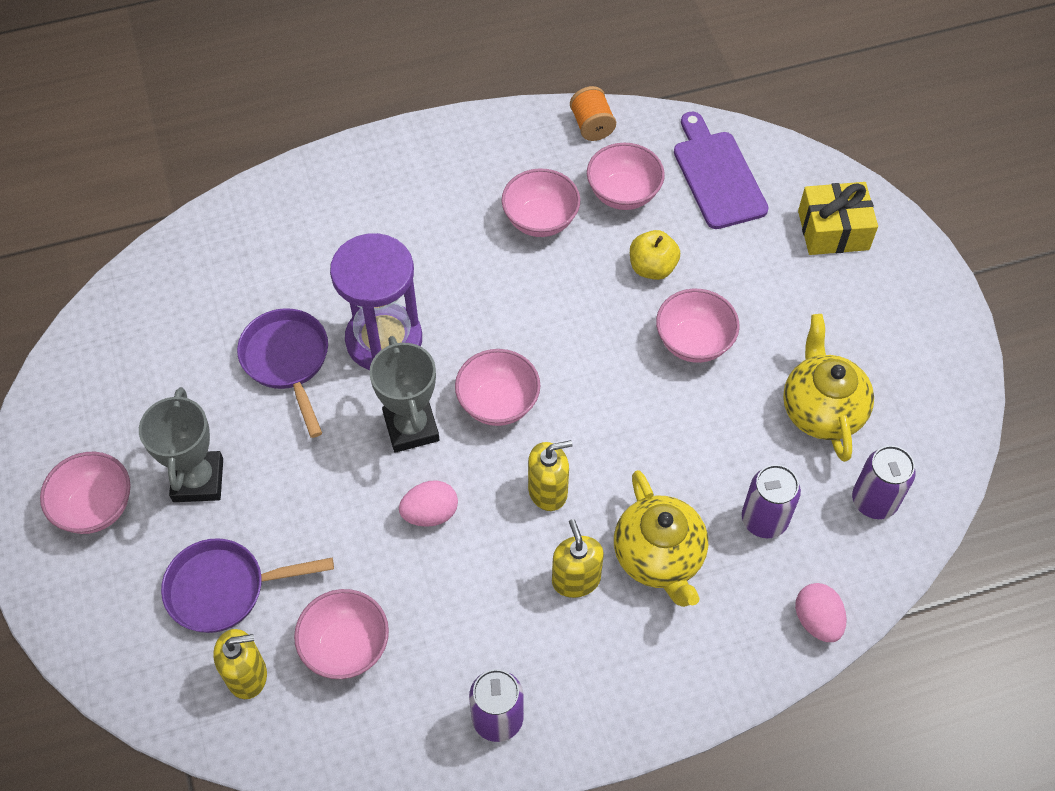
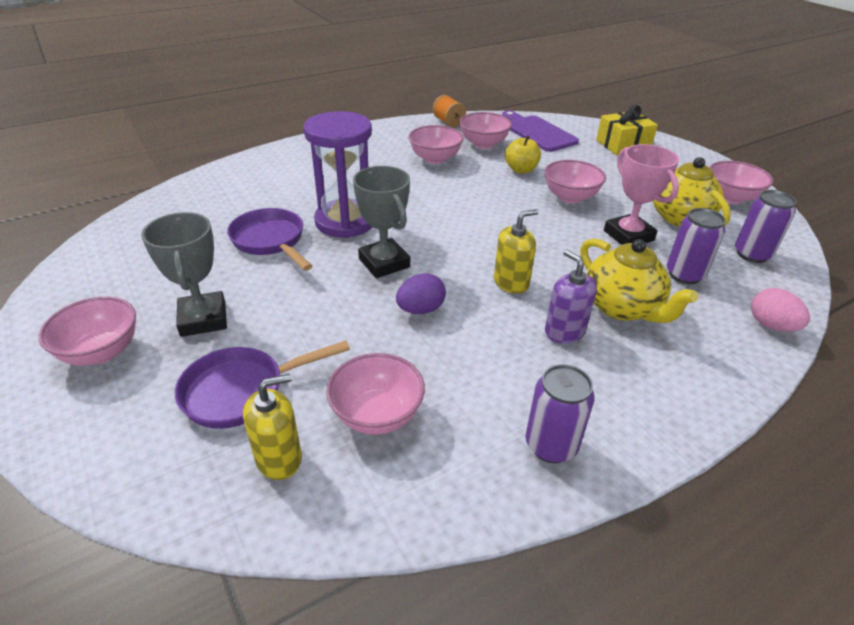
camera: 15 degrees left, 20 degrees down
(430, 513) = (420, 309): pink egg -> purple egg
(498, 403) = (447, 242): pink bowl -> pink bowl (731, 197)
(576, 579) = (564, 331): yellow soap dispenser -> purple soap dispenser
(733, 435) = (628, 235): none -> pink trophy

